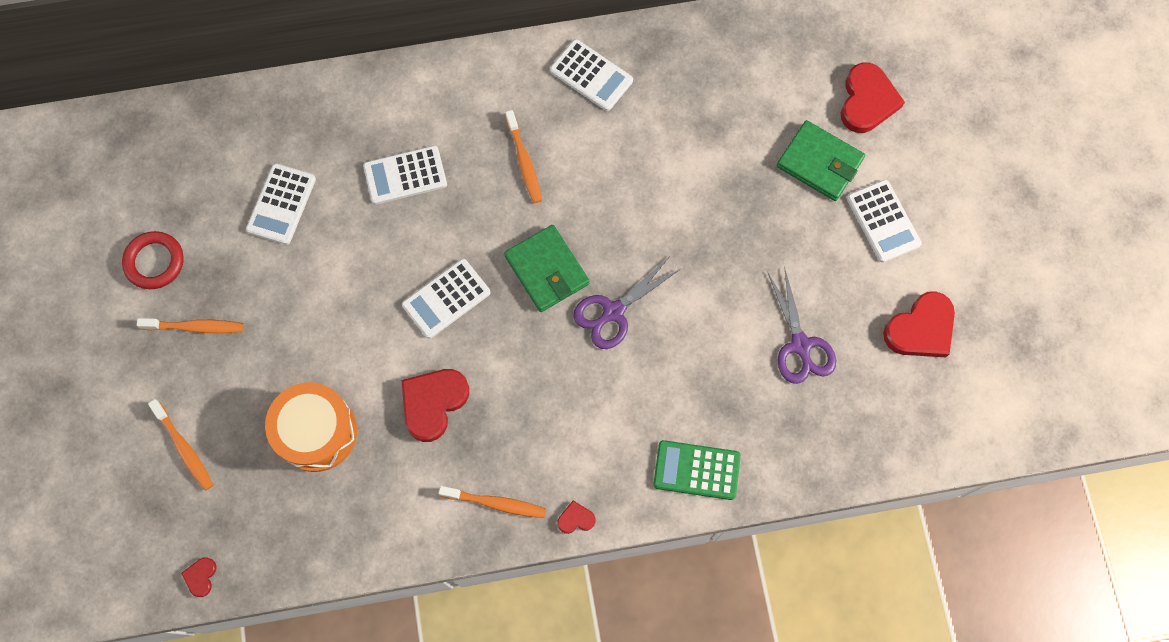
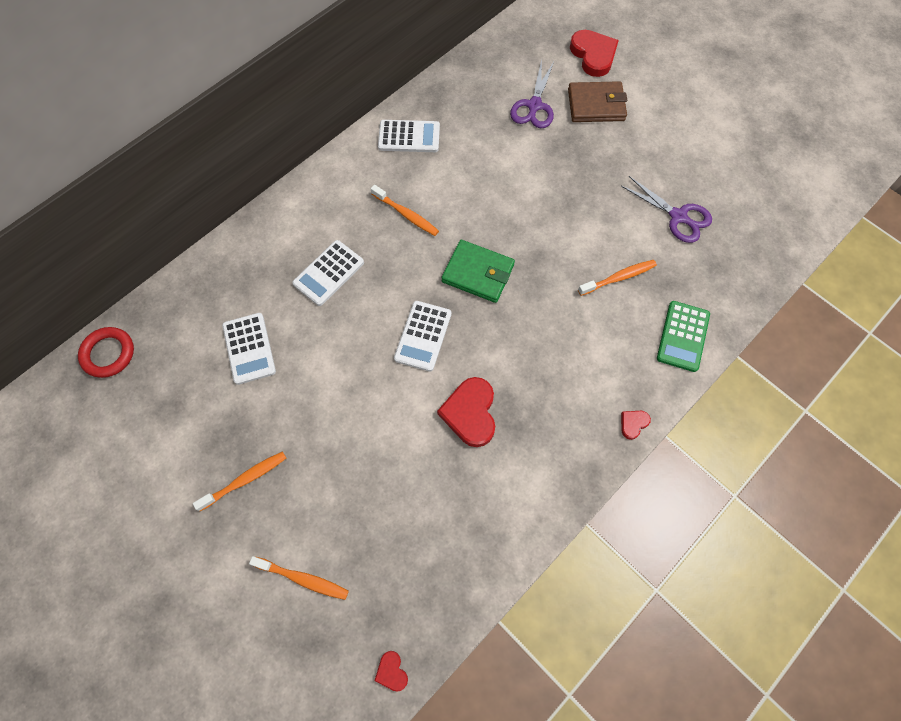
camera: 35 degrees left, 5 degrees down
(154, 262) = (175, 453): red ring -> red ring (108, 354)
(317, 432) = (400, 493): orange drum -> none
(496, 503) = (570, 452): orange toothbrush -> orange toothbrush (619, 278)
(613, 312) = (544, 271): purple scissors -> purple scissors (534, 105)
(696, 470) = (683, 336): green calculator -> green calculator turned 45 degrees counterclockwise
(819, 163) = (596, 105): green wallet -> brown wallet
(883, 221) = (662, 115): white calculator -> none
(921, 329) = (738, 162): red heart -> none

